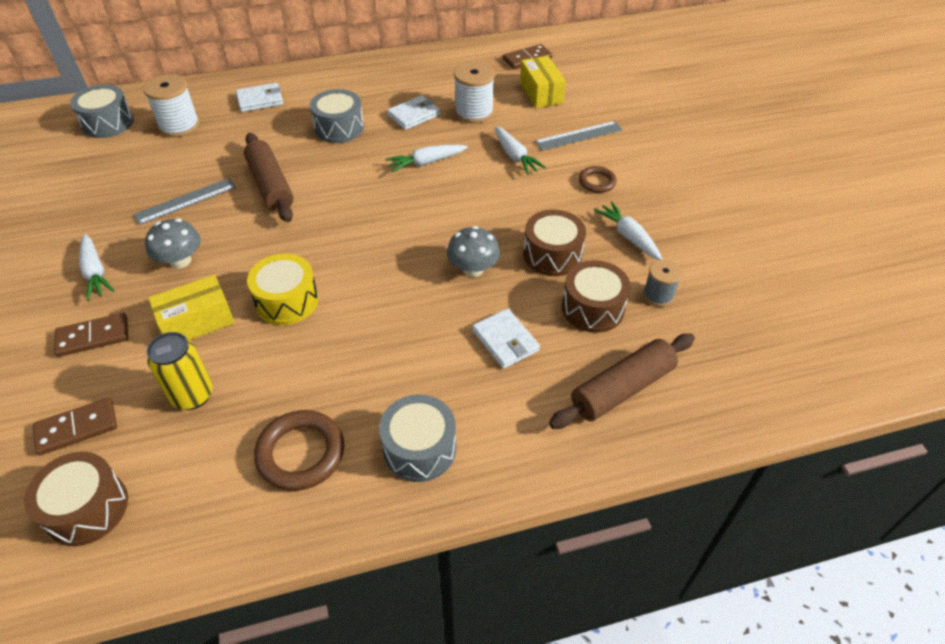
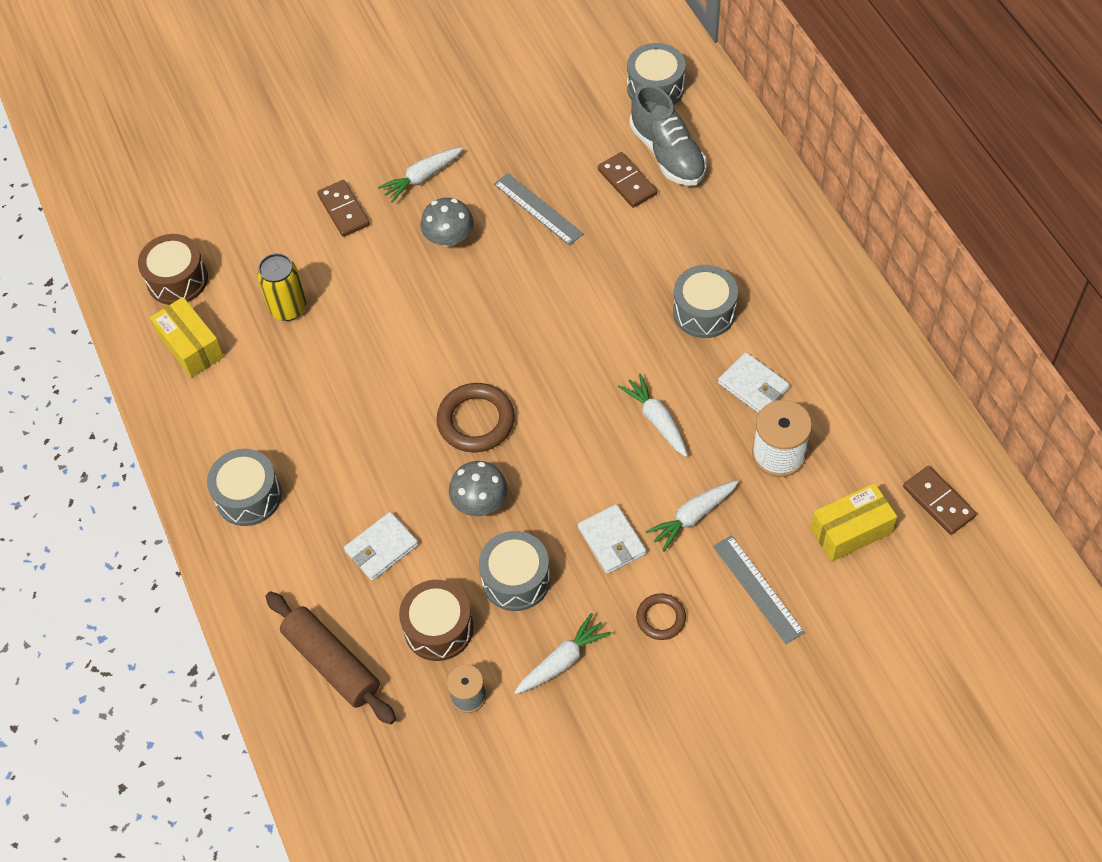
camera: 85 degrees right, 10 degrees up
(77, 428) = (248, 241): brown domino -> brown domino (627, 182)
(179, 126) = (667, 154): white spool -> grey shoe
(197, 322) = (372, 281): yellow box -> yellow box (191, 346)
(260, 100) = (741, 213): white wallet -> white wallet (611, 541)
(270, 186) = (579, 276): brown rolling pin -> none
(287, 301) = (408, 344): yellow drum -> none
(301, 453) = (237, 407): brown ring -> brown ring (476, 421)
(552, 255) = (516, 579): brown drum -> grey drum

